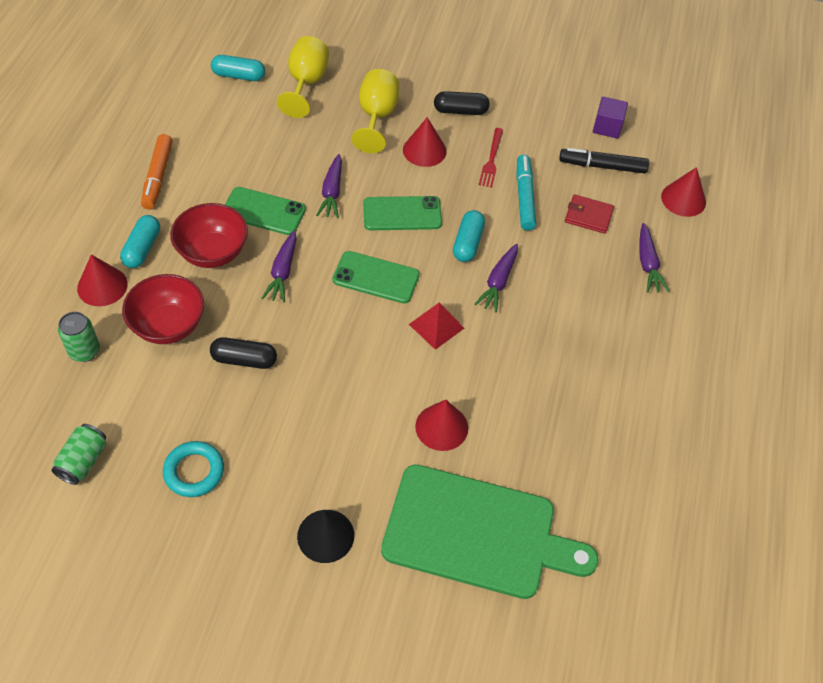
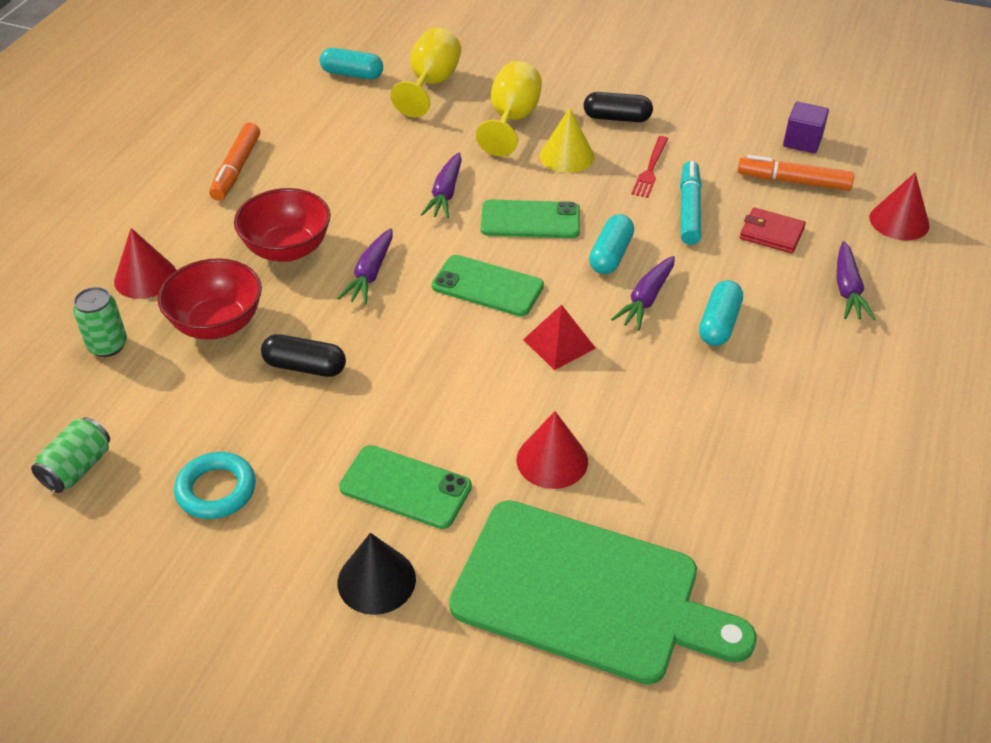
camera: 10 degrees right, 10 degrees down
(142, 248) = (202, 241): turquoise capsule -> turquoise capsule (719, 324)
(263, 211) = (358, 210): green phone -> green phone (405, 487)
(424, 150) = (567, 156): red cone -> yellow cone
(602, 166) = (793, 181): black marker -> orange marker

